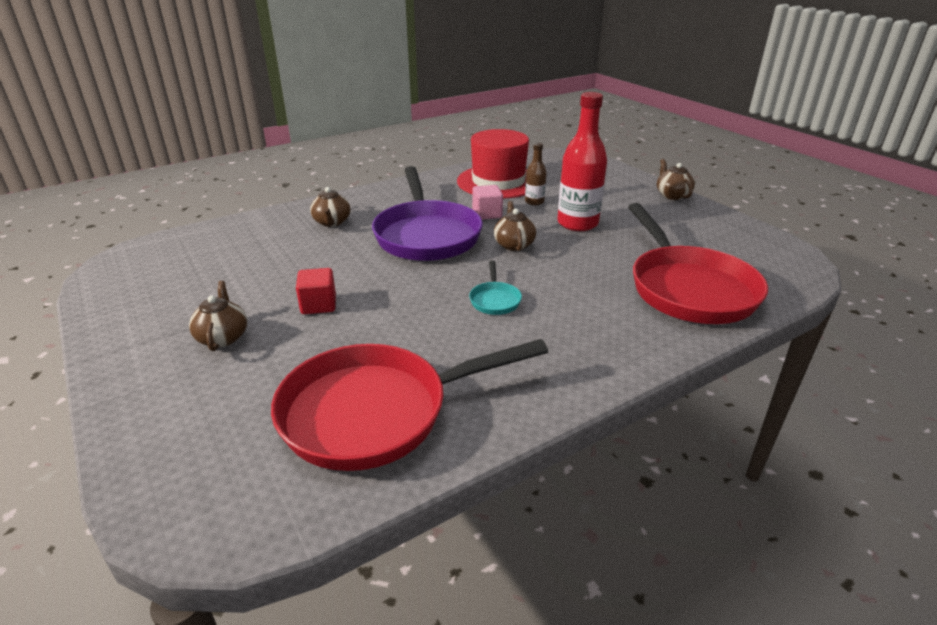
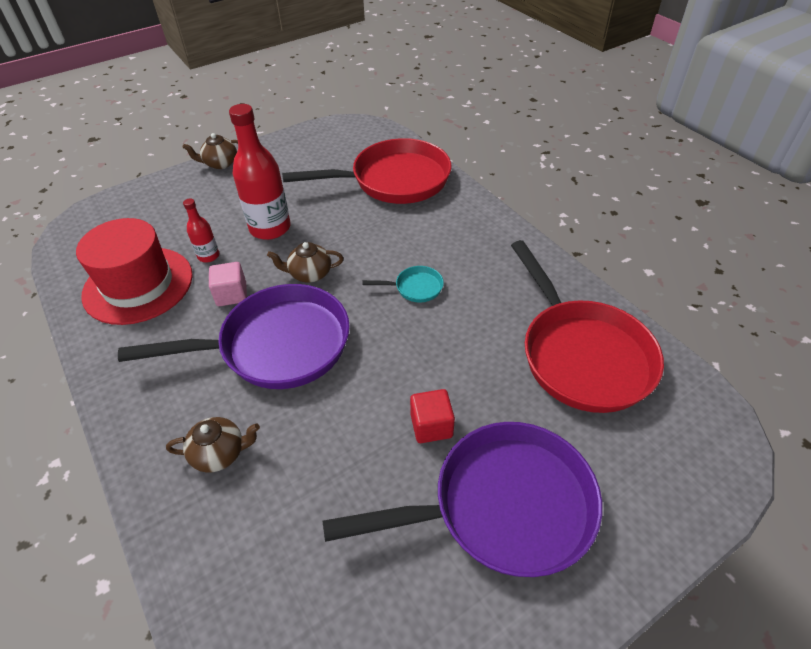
camera: 90 degrees left, 15 degrees up
(223, 337) = (502, 506): brown teapot -> purple pan
(534, 202) = (208, 256): brown bottle -> red bottle

